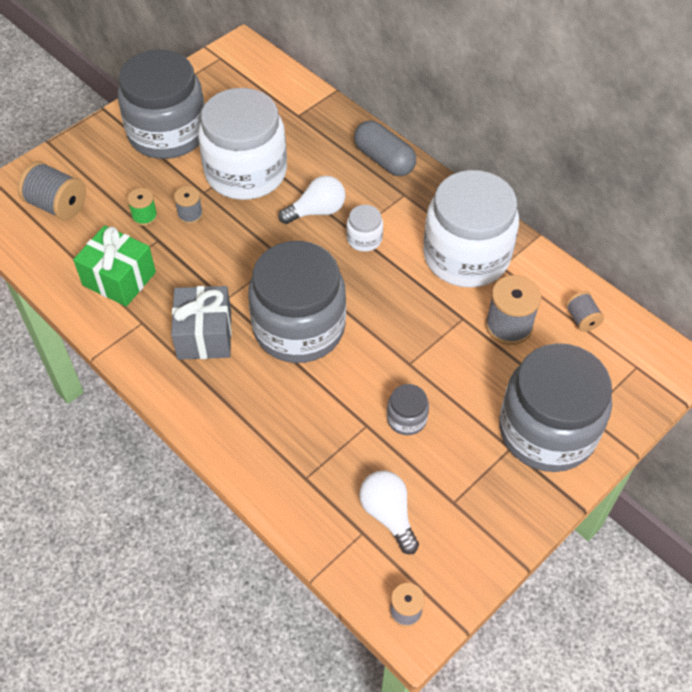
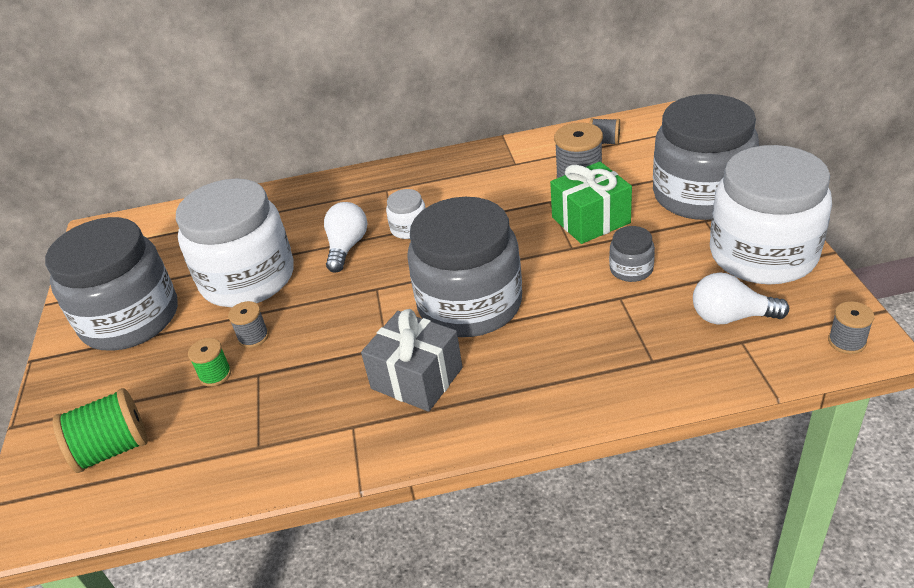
camera: 50 degrees left, 15 degrees down
(57, 205) = (113, 449): grey spool -> green spool
(119, 279) = (275, 426): green gift -> green gift (591, 220)
(384, 159) = (335, 188): grey capsule -> none
(466, 256) = (486, 178): white jar -> white jar (763, 254)

